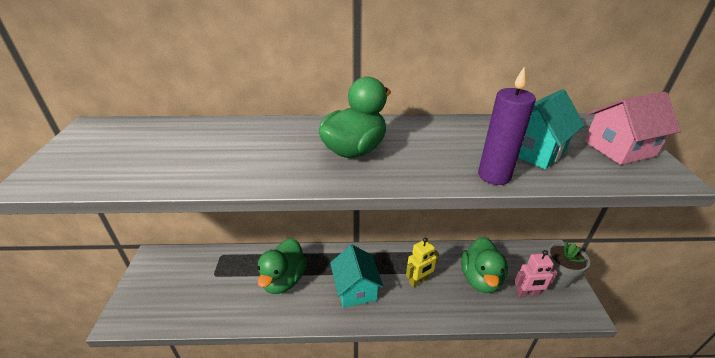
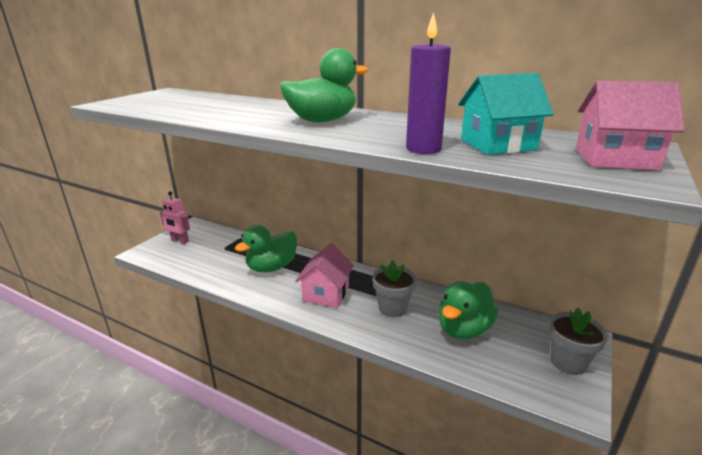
camera: 30 degrees right, 10 degrees down
(356, 289) = (326, 293): turquoise house -> pink house
(418, 281) = (392, 308): yellow robot -> grey flower pot
(527, 294) = (510, 361): pink robot -> pink robot (180, 241)

